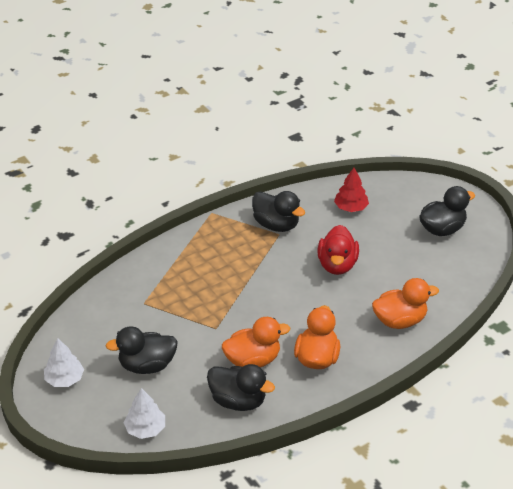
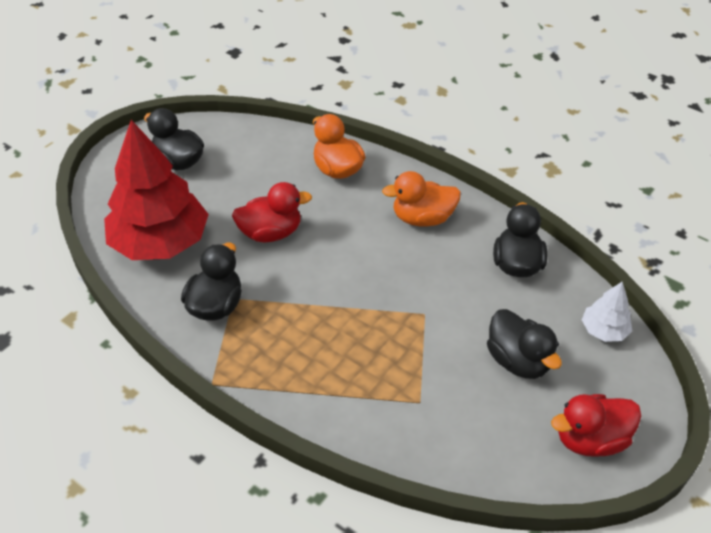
camera: 110 degrees left, 5 degrees up
(64, 379) = (590, 439): white tree -> red duck
(253, 360) = (454, 268): orange duck -> none
(351, 207) = (160, 242): red tree -> red tree, size x2.24

